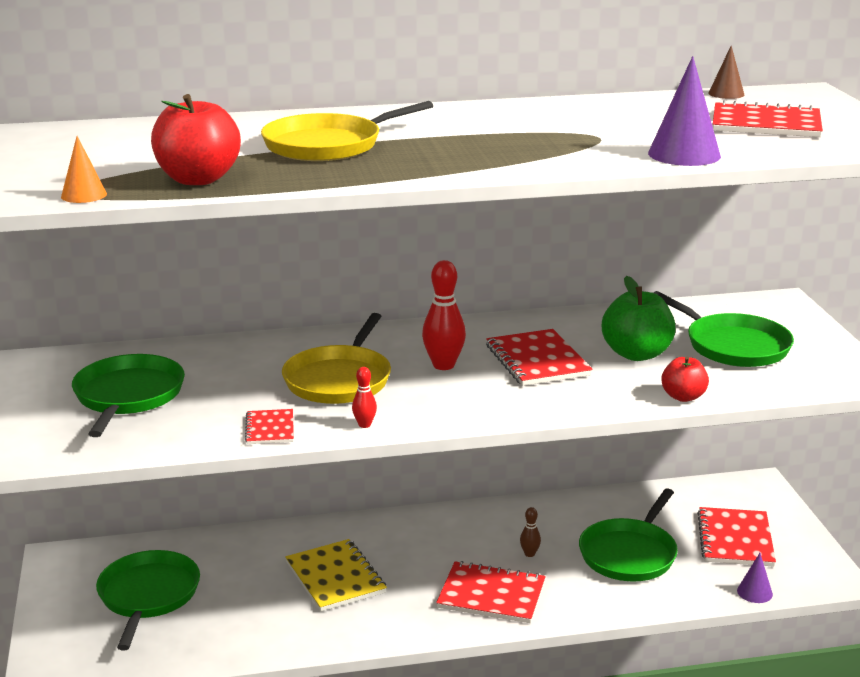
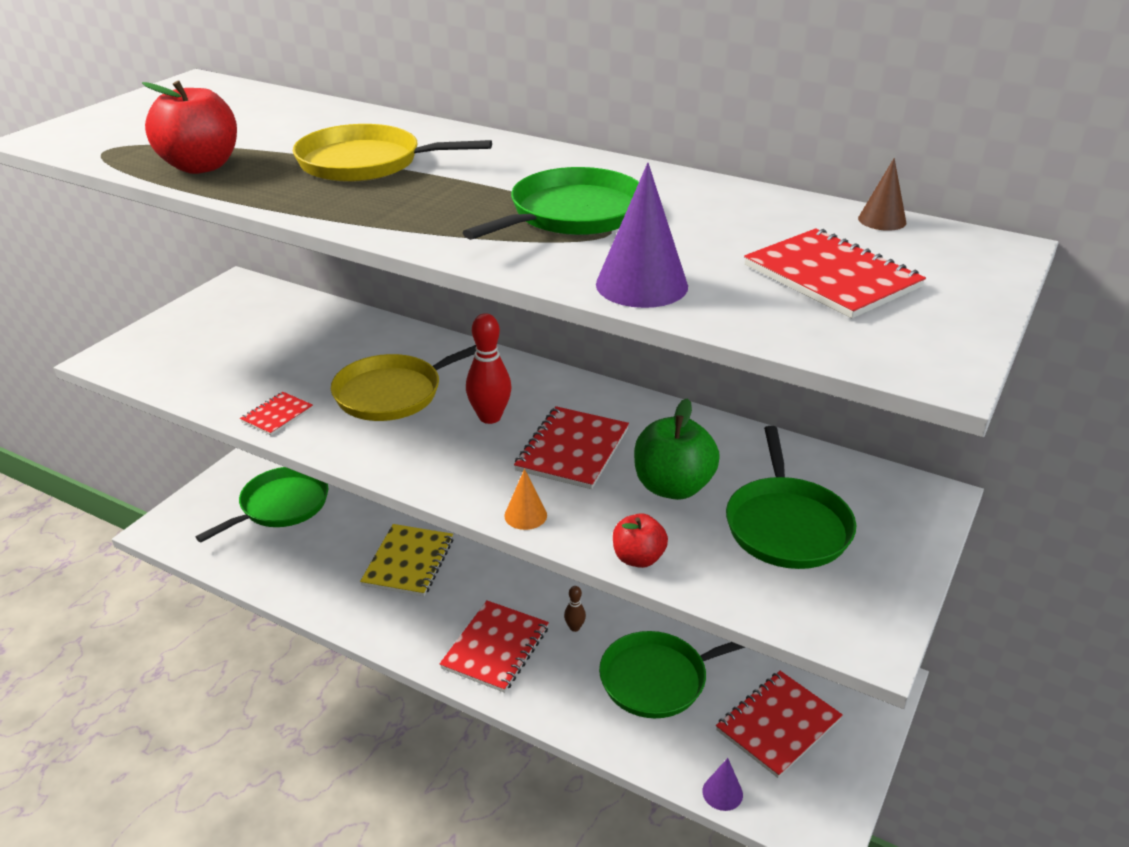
camera: 40 degrees right, 10 degrees up
(84, 195) = (105, 156): orange cone -> orange cone (525, 515)
(128, 396) = (243, 340): green pan -> green pan (572, 214)
(364, 425) = (341, 446): red bowling pin -> none
(491, 595) = (495, 648): red notebook -> red notebook turned 60 degrees clockwise

